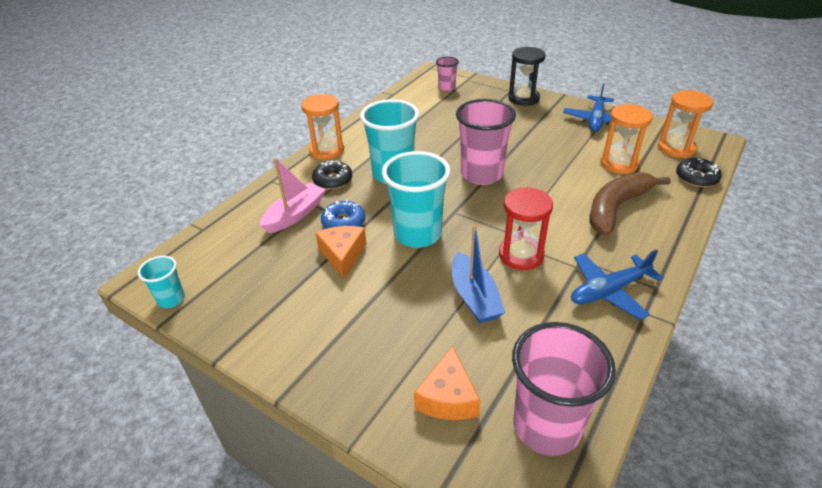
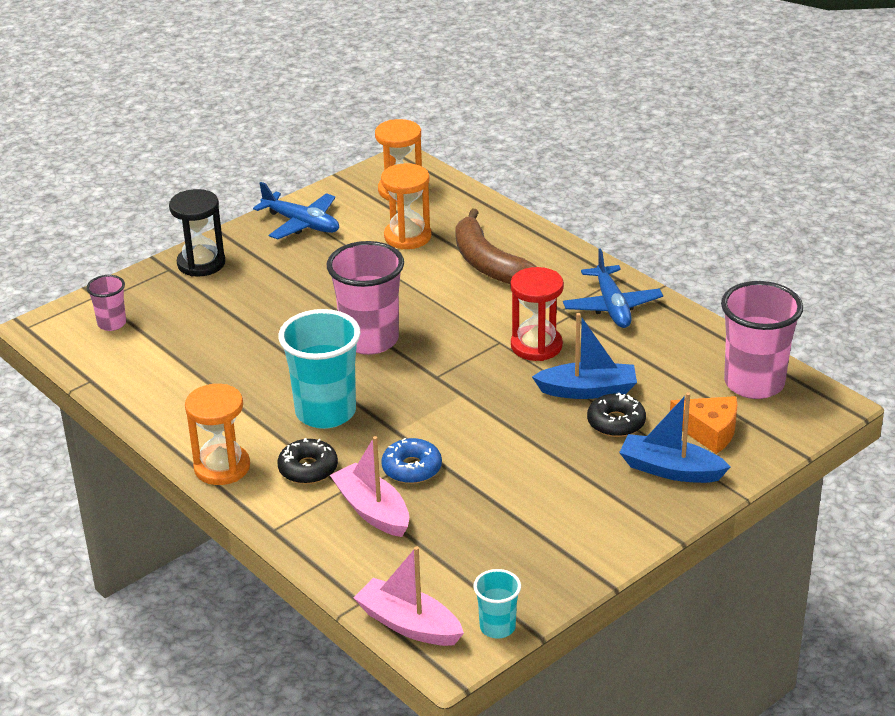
camera: 75 degrees left, 5 degrees down
(178, 255) = (409, 624): none -> pink boat
(343, 255) = (476, 475): orange cheese -> none
(379, 375) = (670, 470): none -> blue boat
(417, 234) = (465, 412): turquoise cup -> none
(696, 178) = (464, 198): black donut -> black donut (616, 422)

